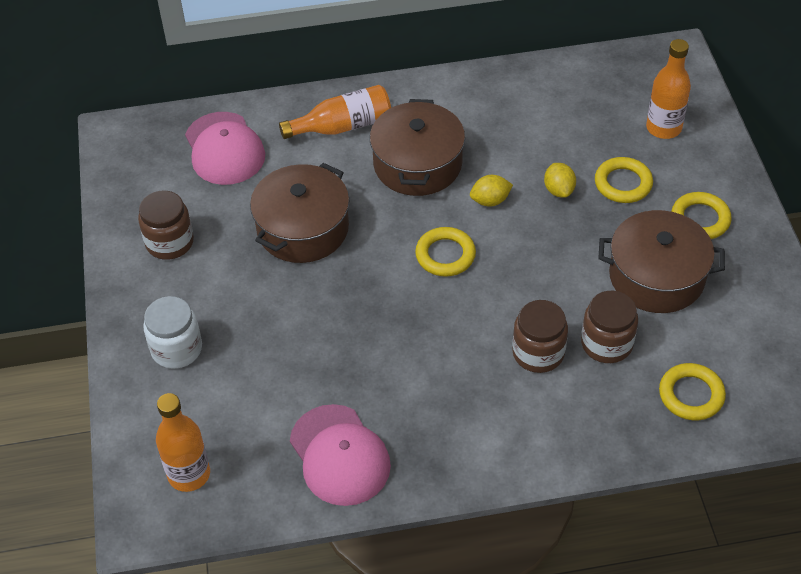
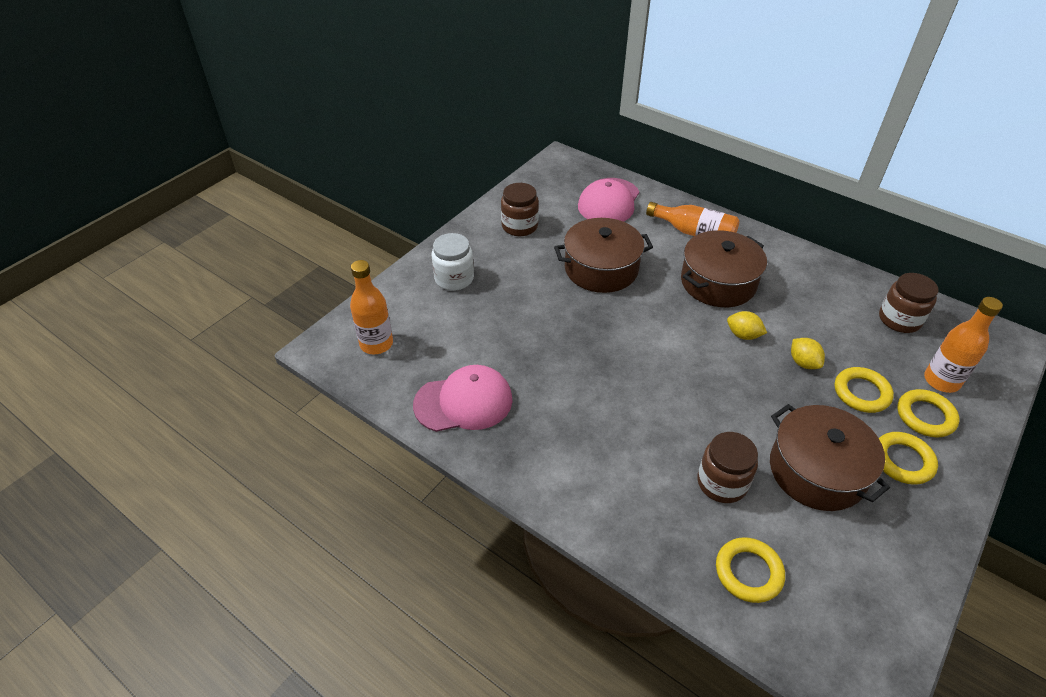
camera: 45 degrees right, 5 degrees down
(339, 455) = (463, 402): pink cap -> pink cap turned 120 degrees counterclockwise
(445, 255) = (672, 344): yellow ring -> yellow ring (925, 416)
(538, 353) = (663, 448): brown jar -> brown jar (899, 319)
(559, 190) = (803, 363): yellow lemon -> yellow lemon turned 60 degrees counterclockwise

